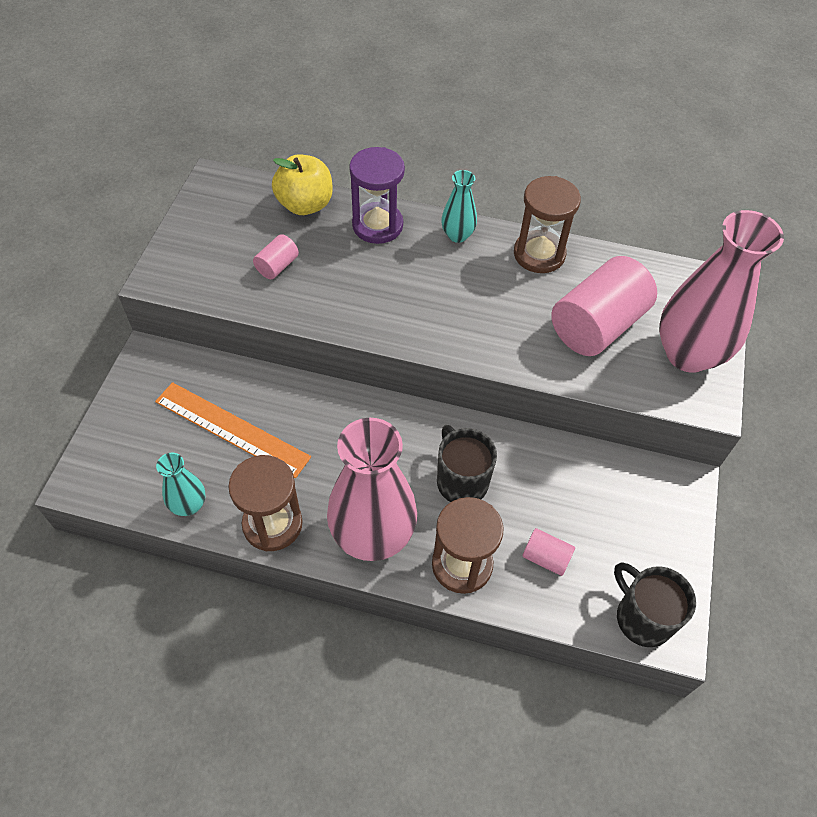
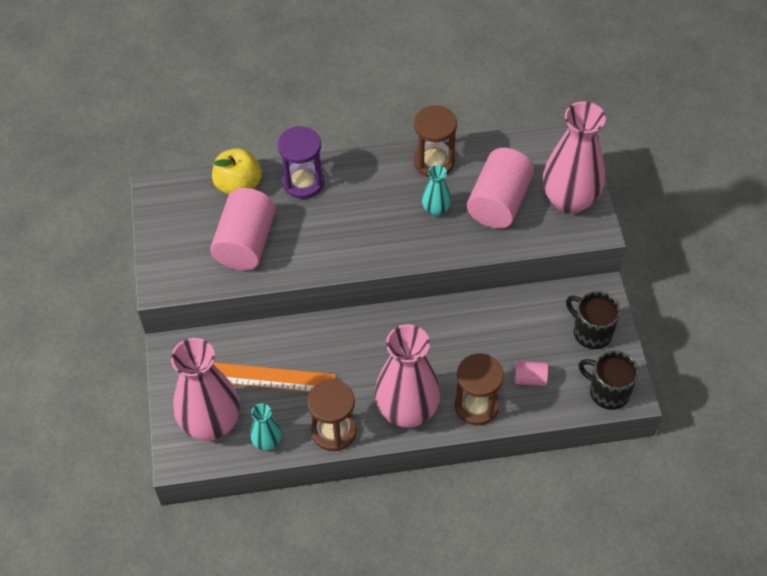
camera: 20 degrees left, 0 degrees up
(140, 457) = (211, 424): none -> pink vase
(277, 266) = (245, 243): pink cylinder -> pink cylinder, size x2.18
(457, 235) = (367, 168): turquoise vase -> turquoise vase (436, 210)
(461, 481) = (449, 350): black mug -> black mug (591, 332)

